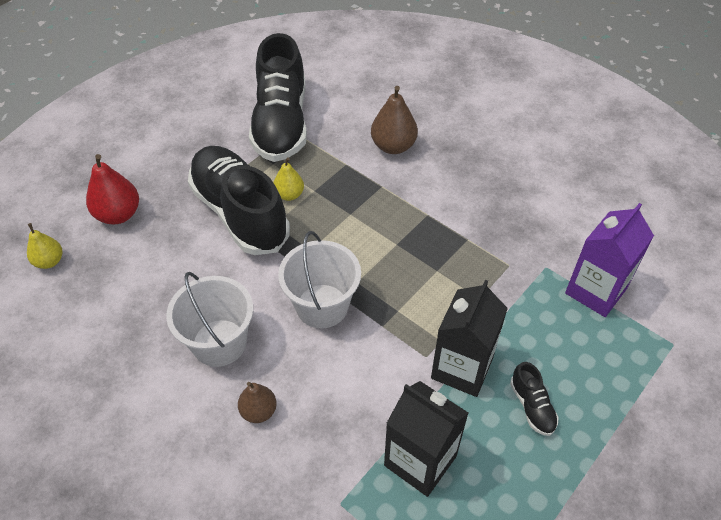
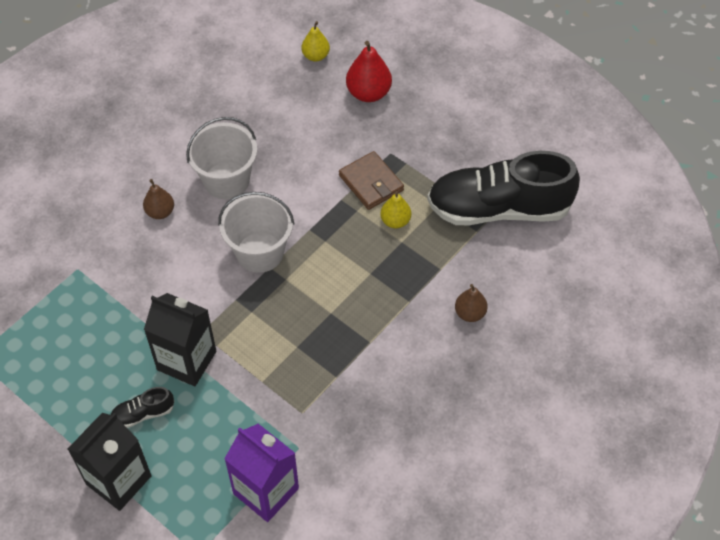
camera: 90 degrees right, 5 degrees up
(240, 213) = (371, 183): black shoe -> brown wallet
(393, 146) = (470, 313): brown pear -> brown pear, size x0.63
(420, 460) = (104, 324): black carton -> black carton (118, 480)

